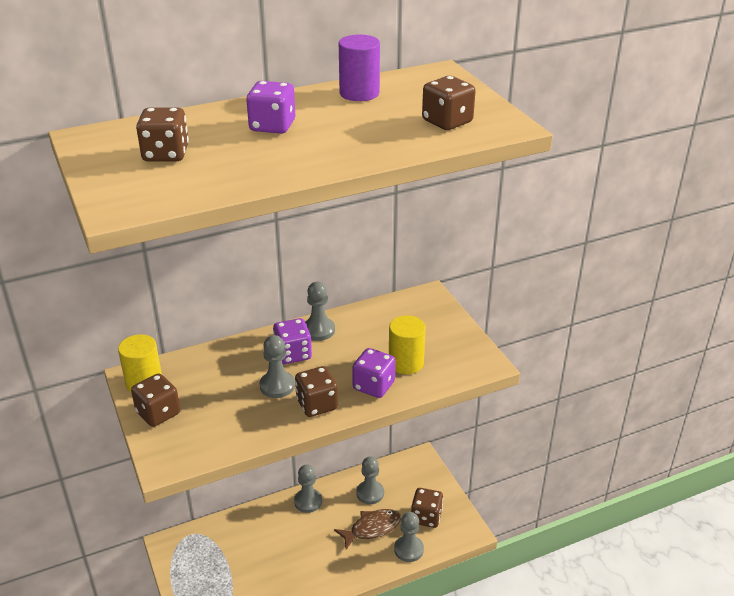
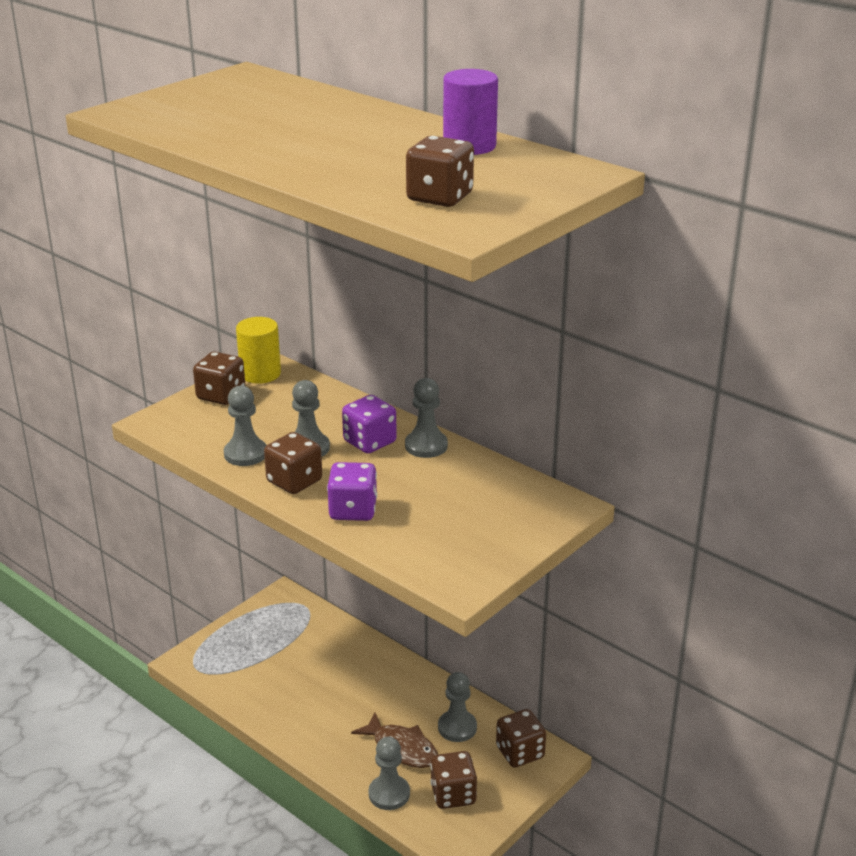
camera: 65 degrees right, 5 degrees down
(166, 154) = (235, 104): brown dice -> brown dice (520, 752)
(272, 126) = (339, 128): purple dice -> none
(308, 501) = (408, 678): grey pawn -> grey pawn (245, 454)
(406, 363) = (413, 522): yellow cylinder -> none

